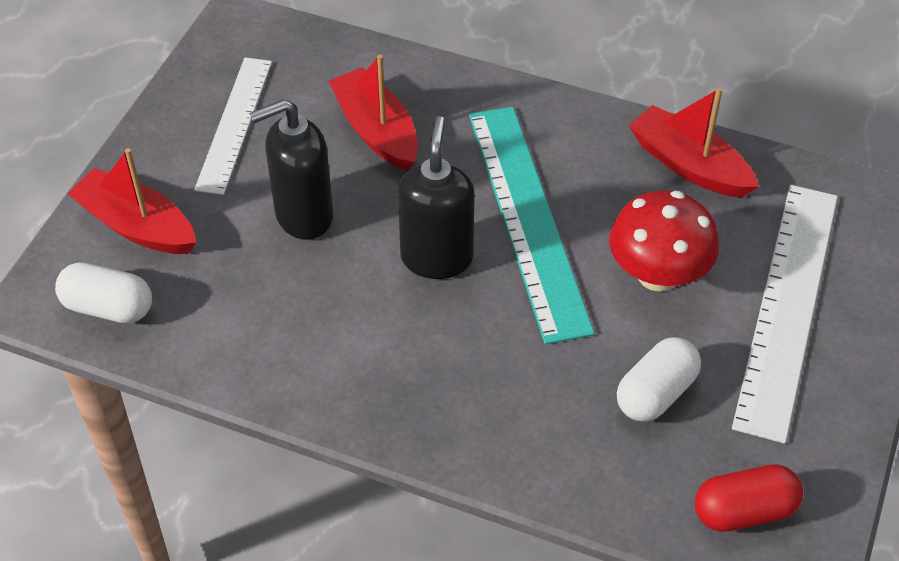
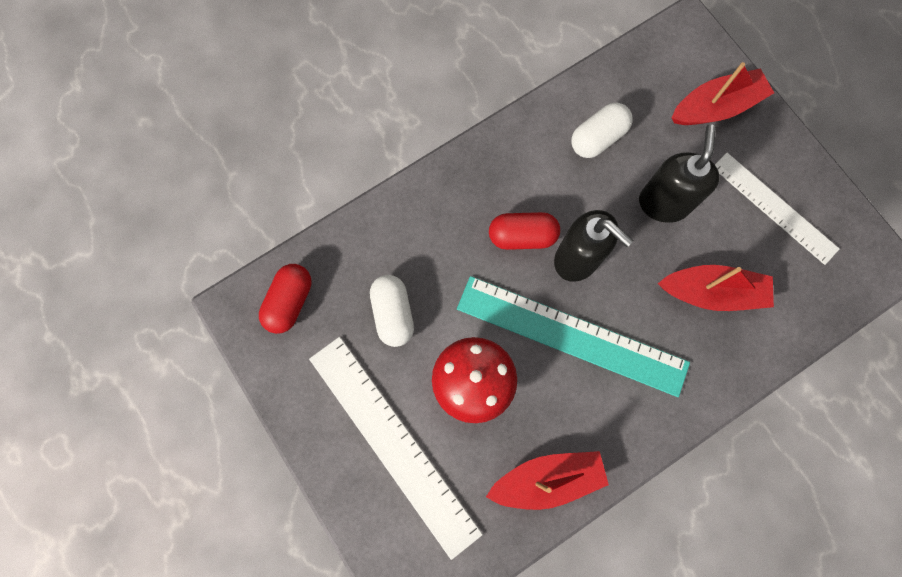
camera: 125 degrees right, 25 degrees up
(108, 307) = (659, 62): white capsule -> white capsule (598, 138)
(452, 322) = (522, 236): none -> red capsule

